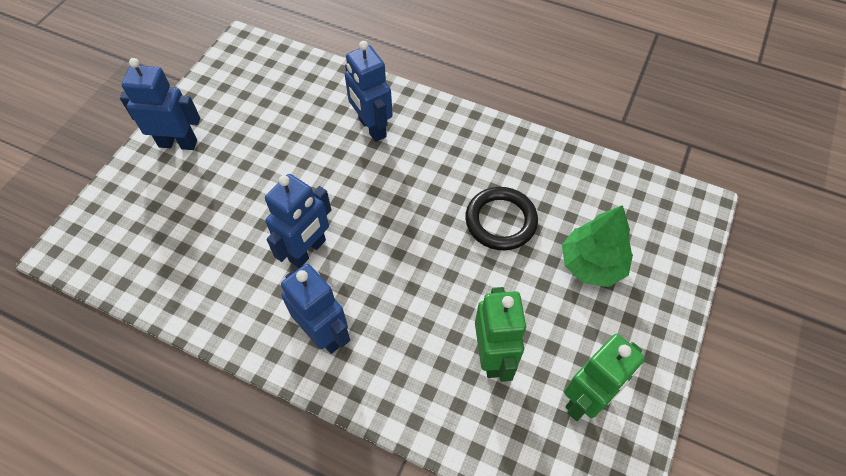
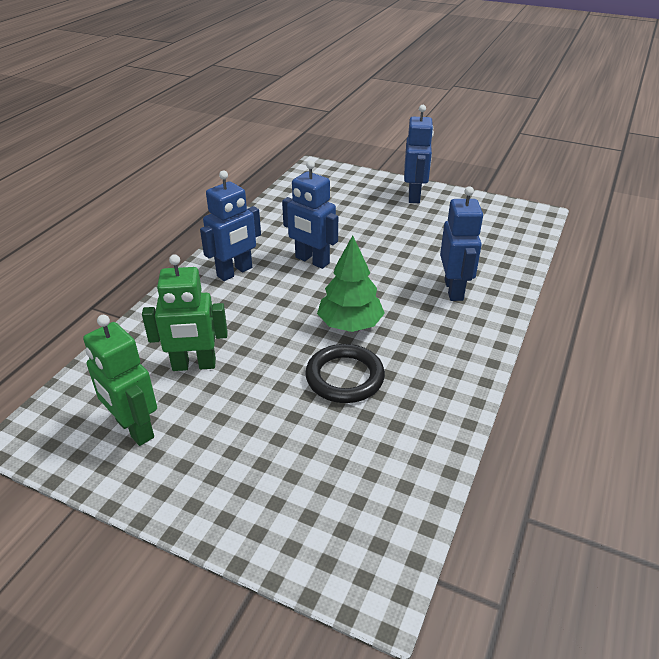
camera: 90 degrees right, 20 degrees down
(372, 128) = (454, 290): blue robot -> blue robot turned 120 degrees clockwise
(592, 264) = (287, 450): green tree -> green tree (350, 324)

